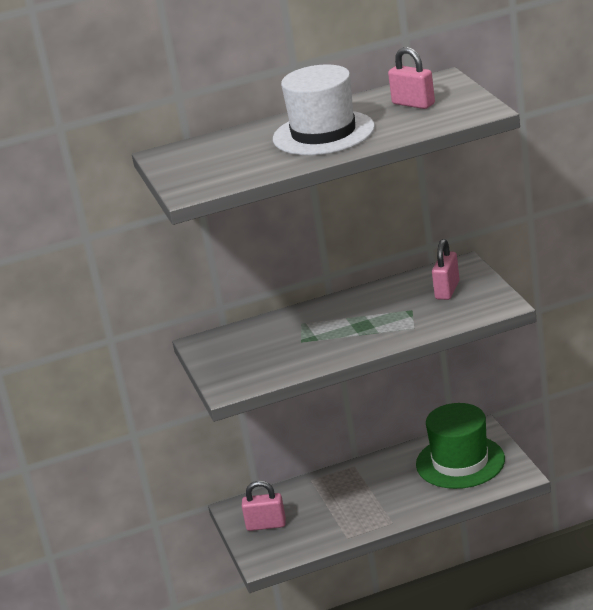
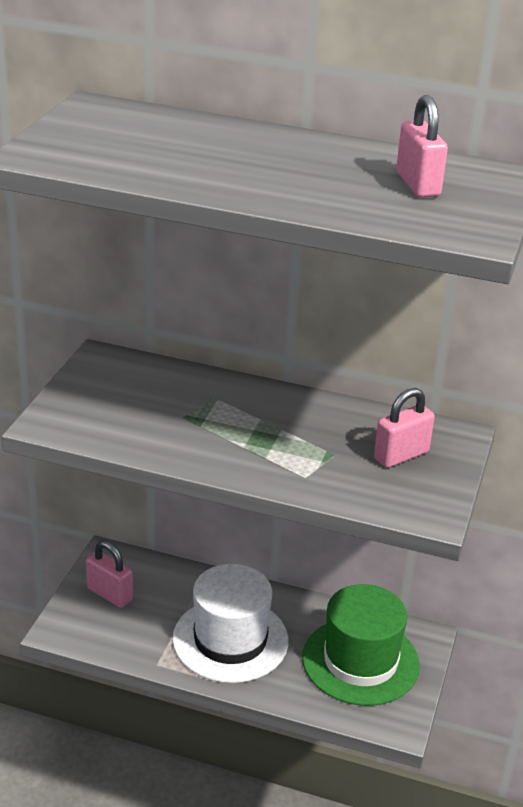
camera: 30 degrees right, 5 degrees up
(323, 133) = (268, 166): white hat -> white hat (230, 640)

